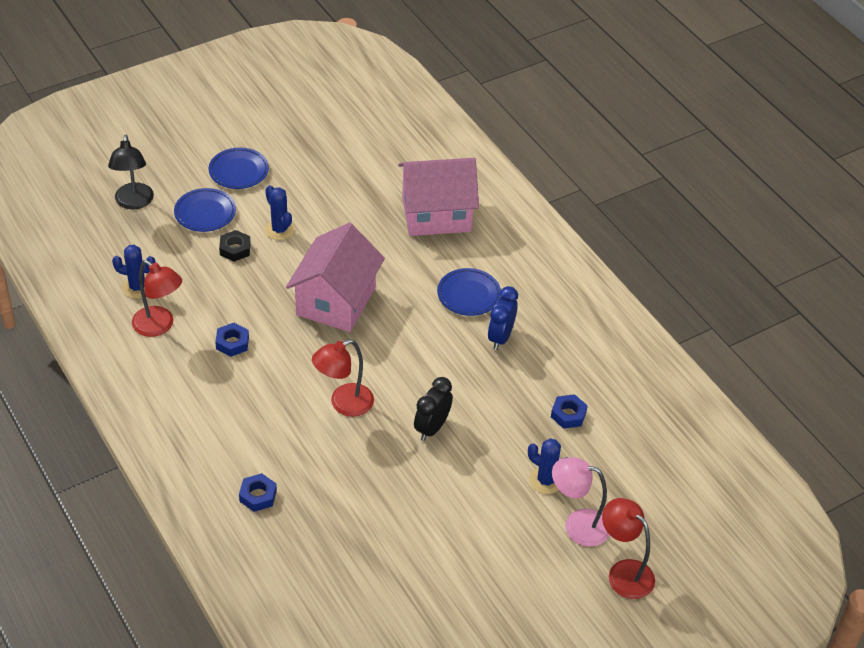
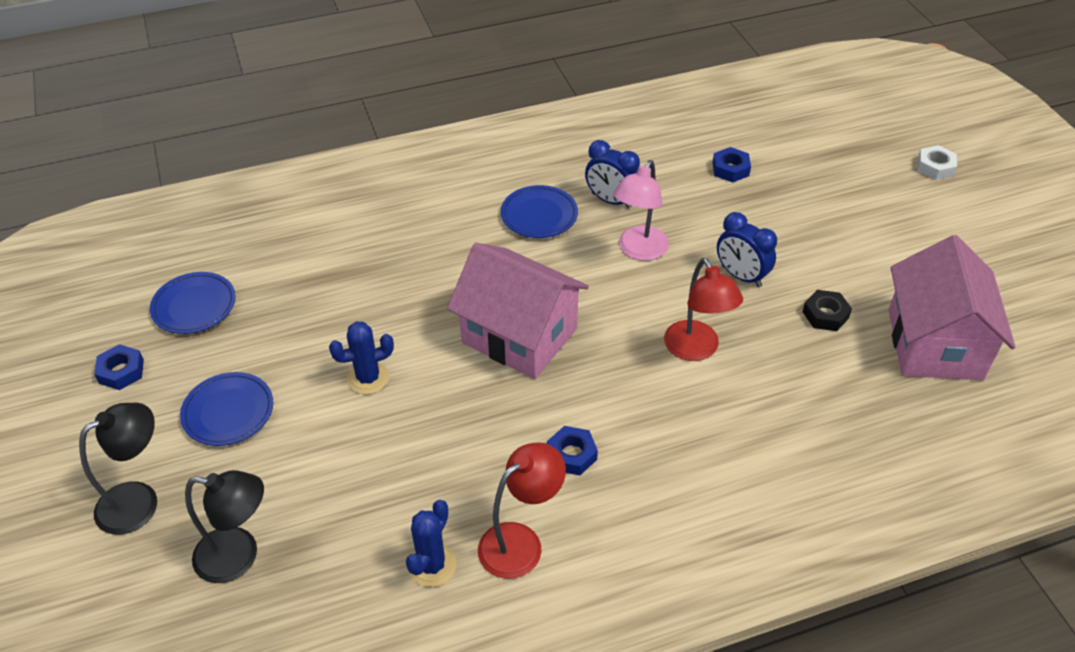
camera: 75 degrees left, 0 degrees up
(167, 151) = (139, 500): none -> black lamp
(205, 213) = (301, 462): blue plate -> blue plate (194, 306)
(235, 249) = (389, 433): black nut -> black nut (825, 315)
(258, 496) = (842, 454): blue nut -> blue nut (121, 371)
(432, 428) = (741, 276): black clock -> blue clock
(436, 214) = (396, 223): pink house -> pink house (934, 344)
(546, 480) = (820, 200): blue cactus -> none
(577, 525) = (878, 187): pink lamp -> pink lamp (638, 251)
(623, 572) = (935, 167): red lamp -> white nut

